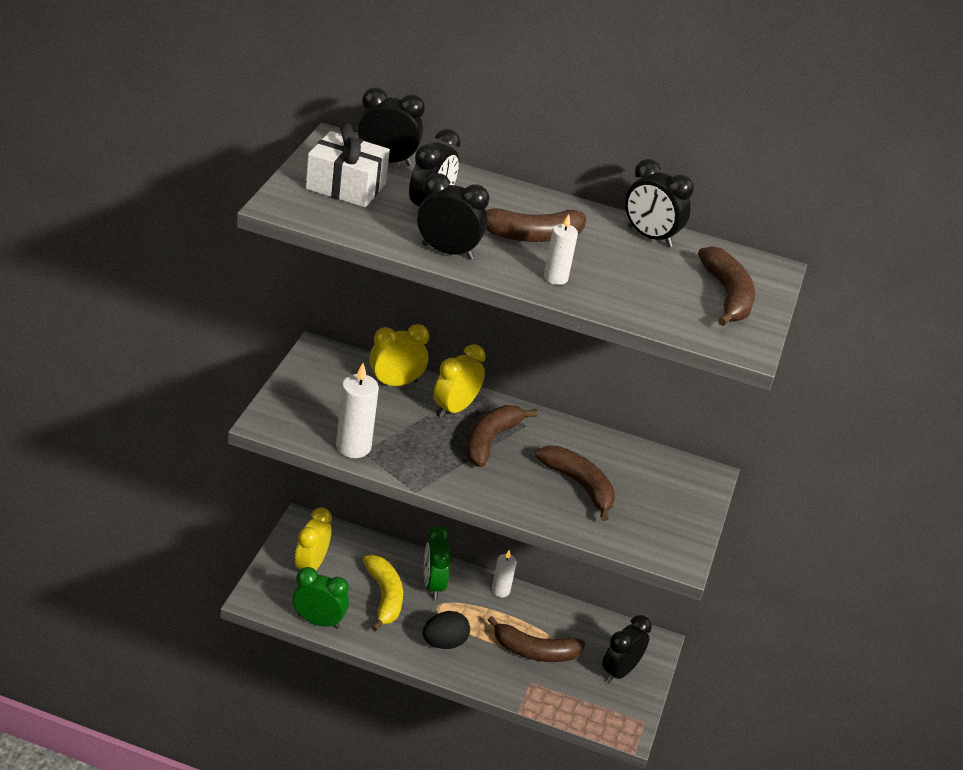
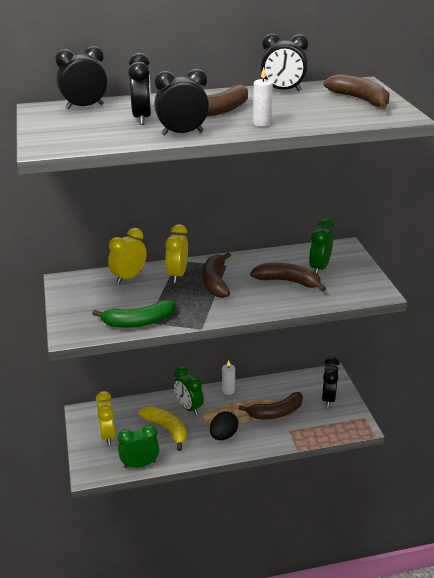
camera: 25 degrees left, 5 degrees down
(345, 186) = (75, 125): white gift -> none
(353, 447) = (139, 322): white candle -> green banana
(639, 487) = (319, 268): none -> green clock

